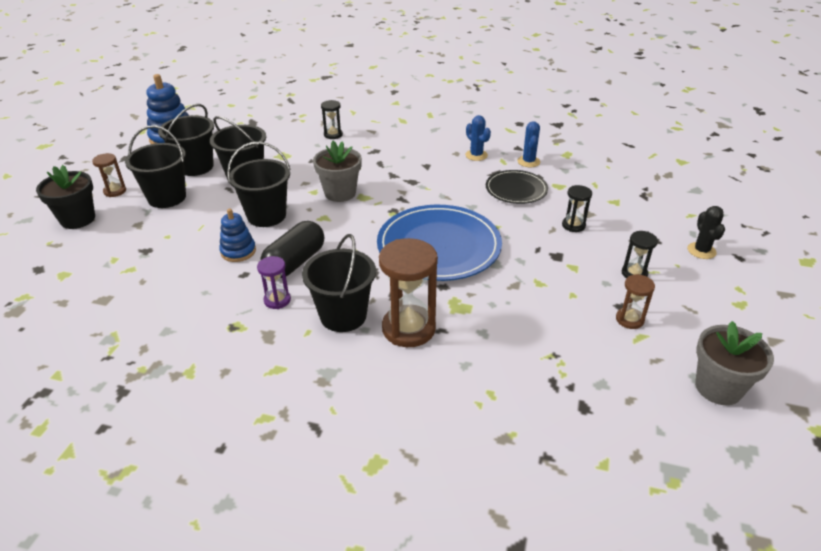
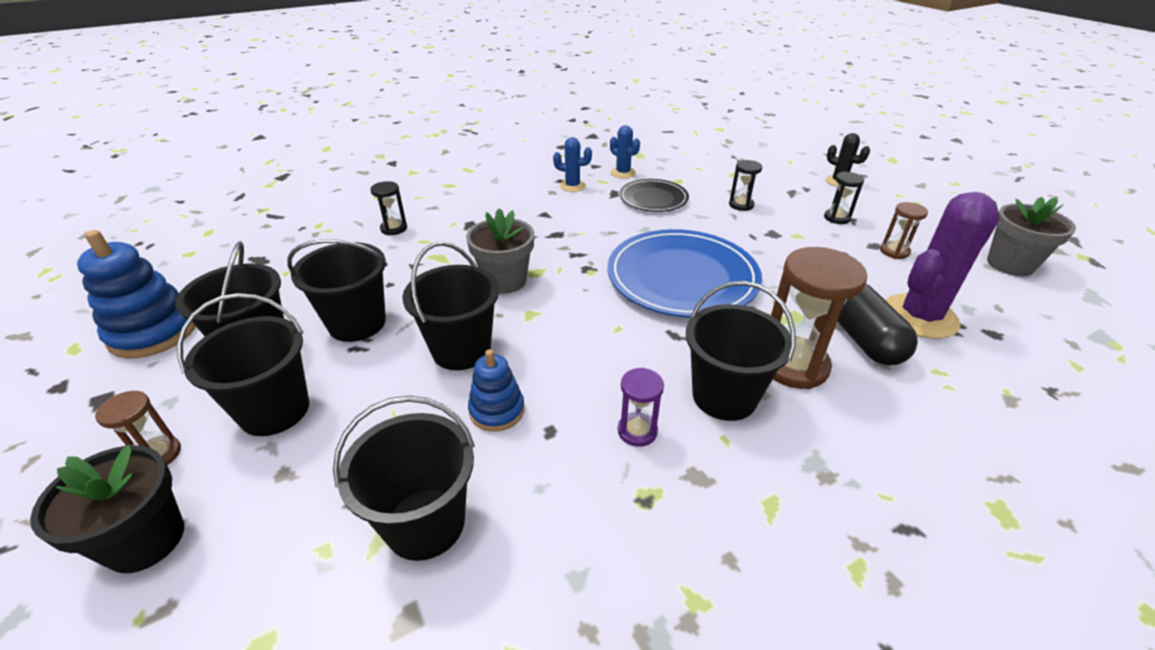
camera: 45 degrees left, 0 degrees up
(152, 274) = (425, 523): none -> black bucket
(295, 262) = (583, 378): black capsule -> black capsule (862, 338)
(550, 363) = (919, 316): none -> purple cactus

